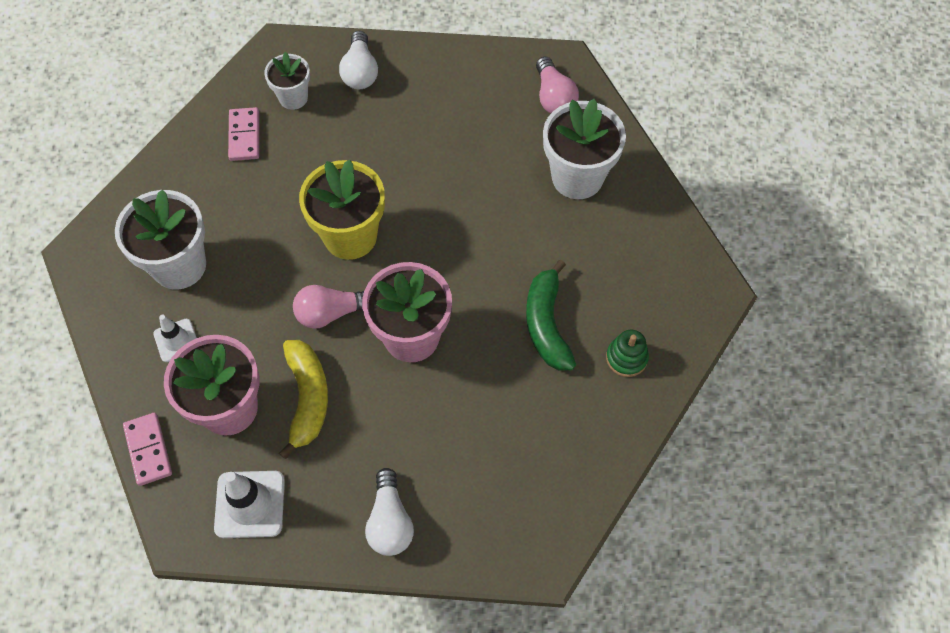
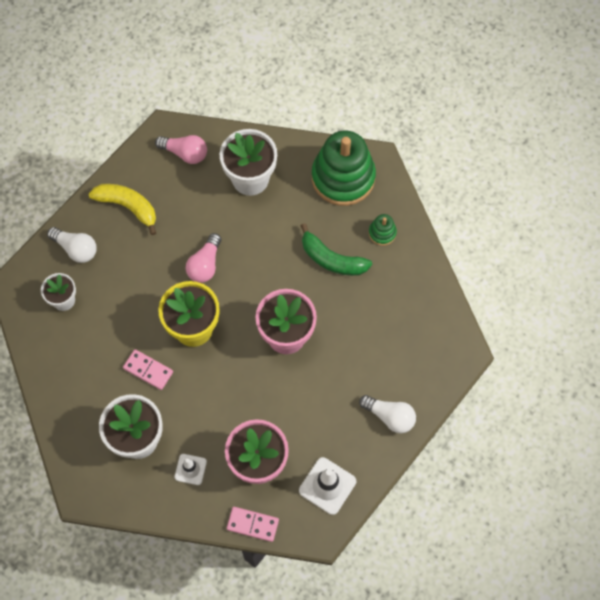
camera: 55 degrees left, 5 degrees up
(244, 136) = (70, 346): pink domino -> pink domino (148, 370)
(307, 398) = (284, 416): yellow banana -> yellow banana (128, 207)
(331, 312) = (238, 370): pink light bulb -> pink light bulb (205, 265)
(661, 270) = (343, 177): none -> green stacking toy

